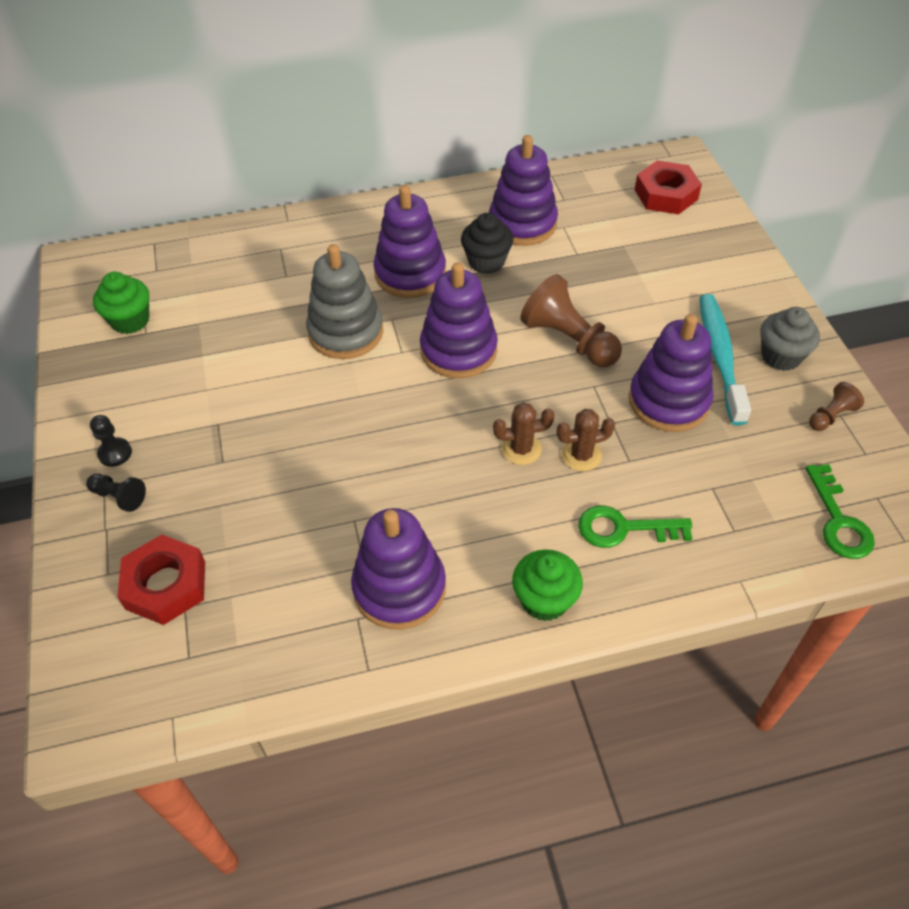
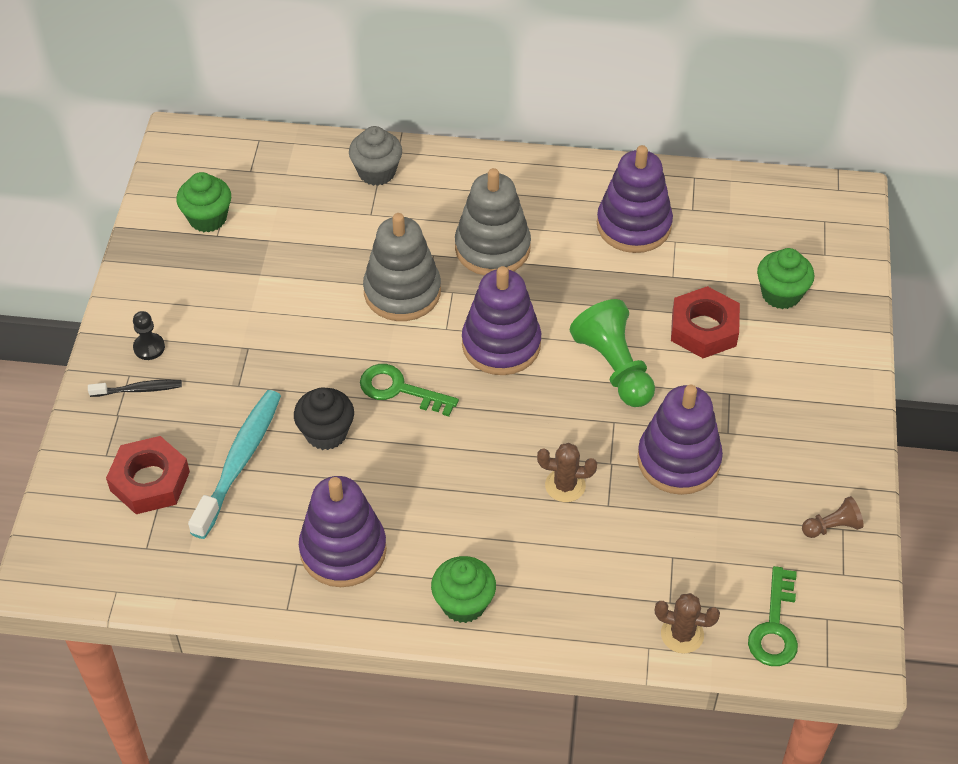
camera: 20 degrees right, 0 degrees up
(119, 497) = (139, 389): black pawn -> black toothbrush
(410, 273) = (492, 248): purple stacking toy -> grey stacking toy
(486, 262) = (575, 257): black cupcake -> black cupcake (326, 433)
(521, 449) = (512, 461): brown cactus -> brown cactus (682, 634)
(569, 340) = (614, 367): brown pawn -> green pawn
(624, 528) = (568, 566): green key -> green key (400, 390)
(666, 194) = (805, 236): red nut -> red nut (704, 328)
(673, 243) = (781, 294): none -> green cupcake
(720, 356) = (757, 431): turquoise toothbrush -> turquoise toothbrush (239, 461)
(781, 356) = (819, 451): grey cupcake -> grey cupcake (377, 172)

